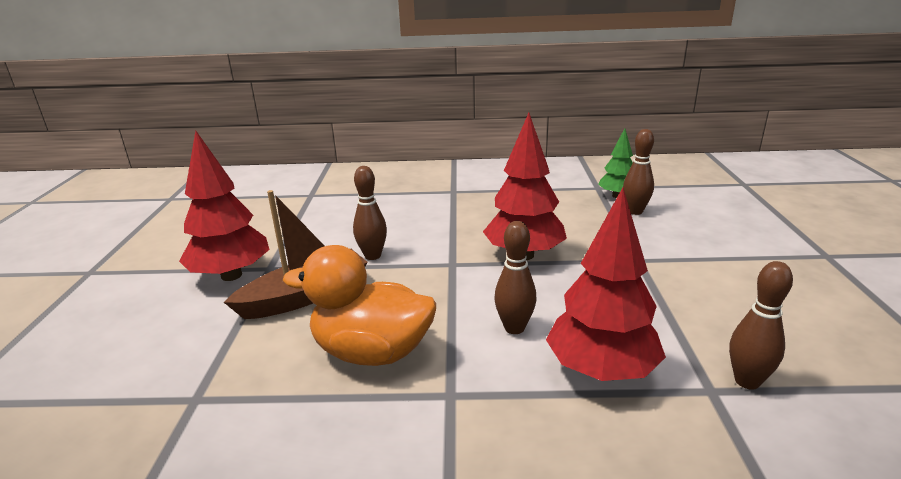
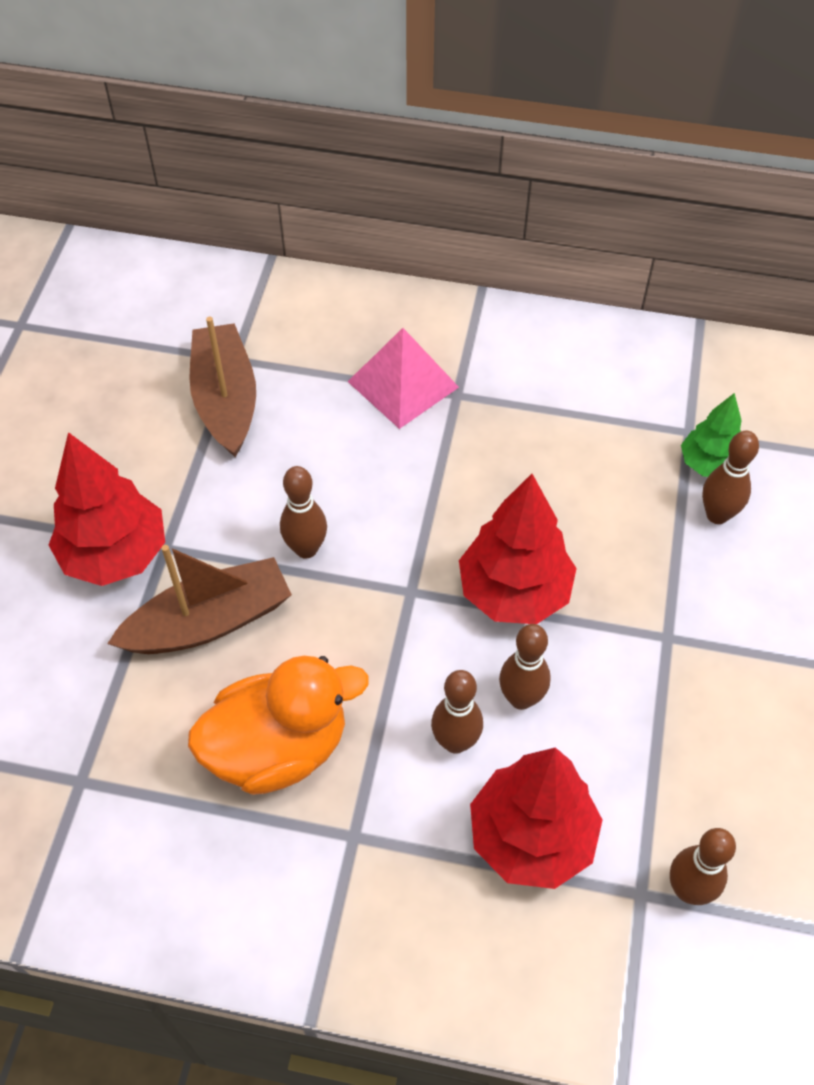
camera: 10 degrees right, 30 degrees up
(307, 208) = (226, 400): none -> brown boat
(372, 352) = (278, 748): orange duck -> orange duck turned 135 degrees clockwise
(419, 191) = (403, 384): none -> pink pyramid
(553, 300) = (521, 698): none -> brown bowling pin

